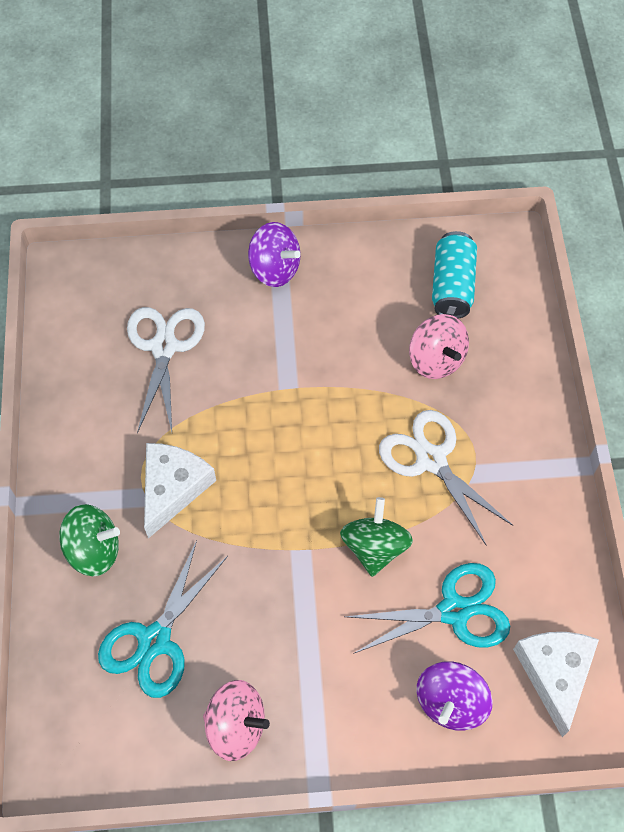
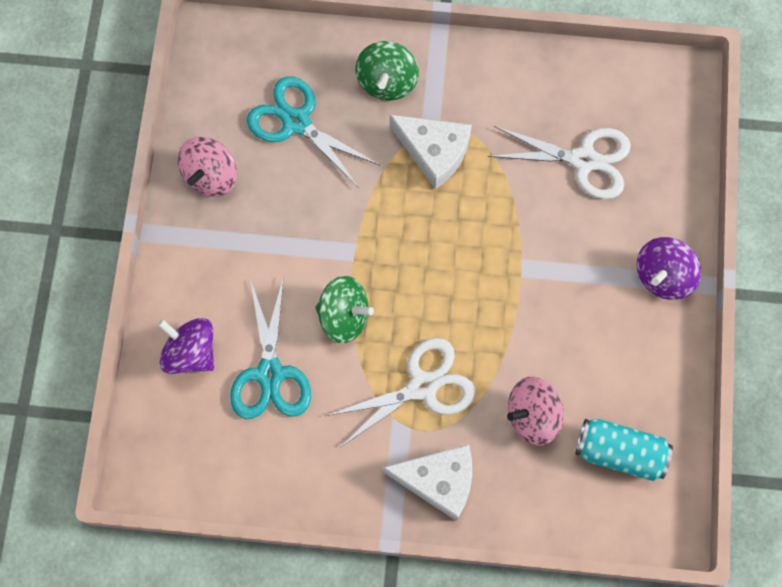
camera: 100 degrees right, 10 degrees up
(555, 674) = (195, 449): white cheese -> white cheese (438, 481)

